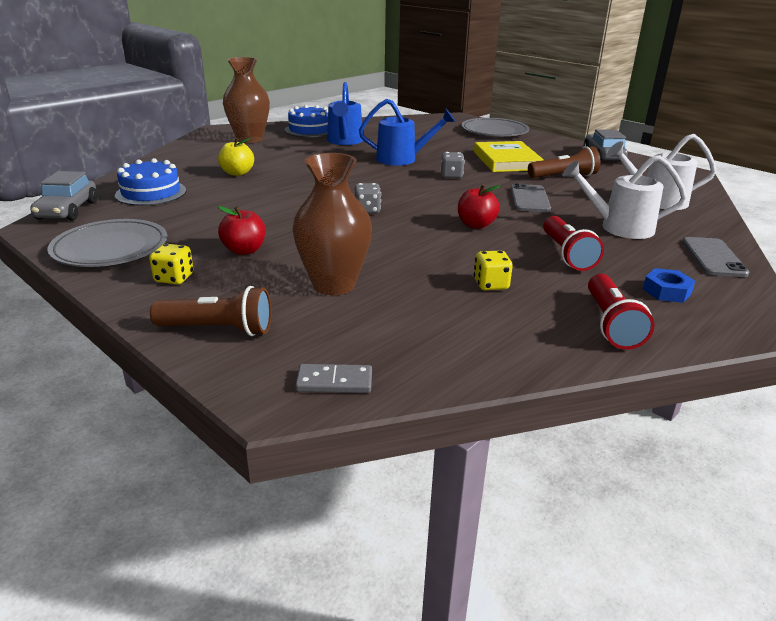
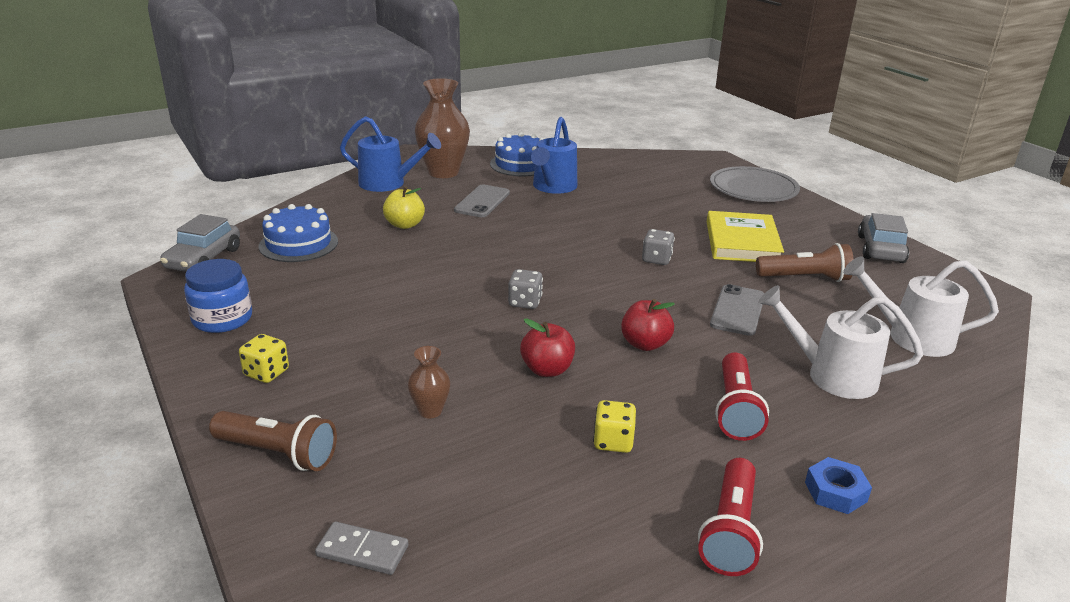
camera: 15 degrees right, 0 degrees up
(110, 248) = (222, 319): grey plate -> blue jar
(244, 250) = (357, 344): red apple -> red apple (547, 370)
(334, 285) = (430, 411): brown vase -> brown vase, size x0.47
(403, 159) = (610, 224): blue watering can -> blue watering can (389, 184)
(713, 257) = (935, 446): grey phone -> grey phone (482, 202)

